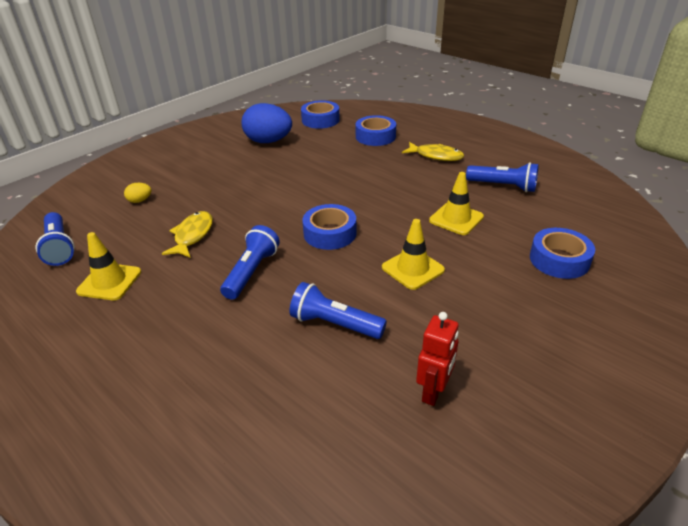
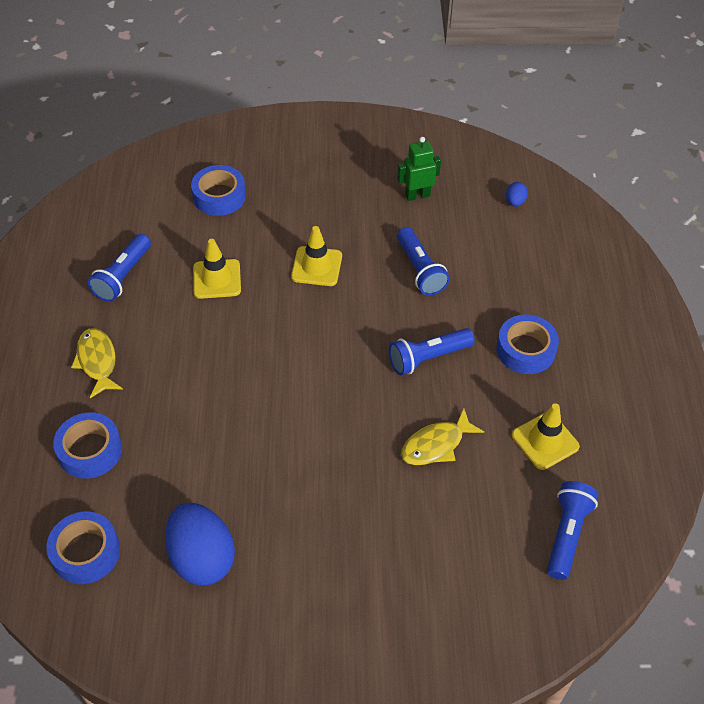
camera: 135 degrees left, 15 degrees up
(140, 200) = (444, 554): yellow egg -> none
(328, 479) = (515, 202): none -> blue egg
(330, 233) = (326, 347): blue tape -> blue tape (525, 350)
(433, 391) = (417, 195): red robot -> green robot
(503, 186) = (123, 276): blue flashlight -> blue flashlight turned 135 degrees counterclockwise

